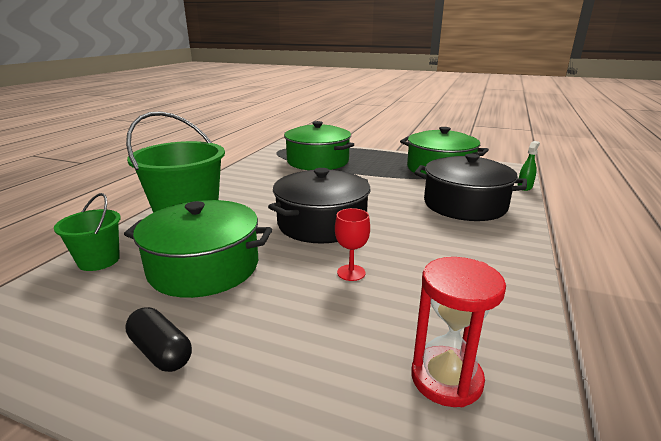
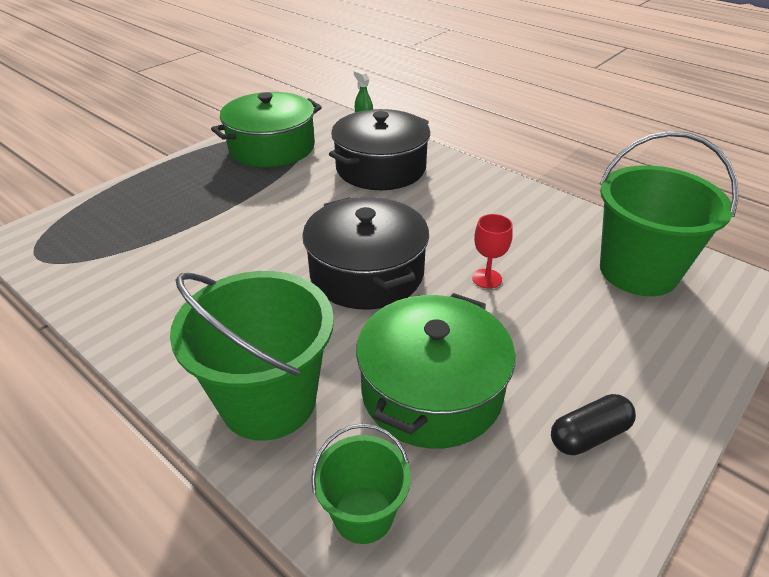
camera: 70 degrees left, 15 degrees up
(318, 161) = (145, 228): green pot -> none
(446, 378) = (638, 271): red hourglass -> green bucket

